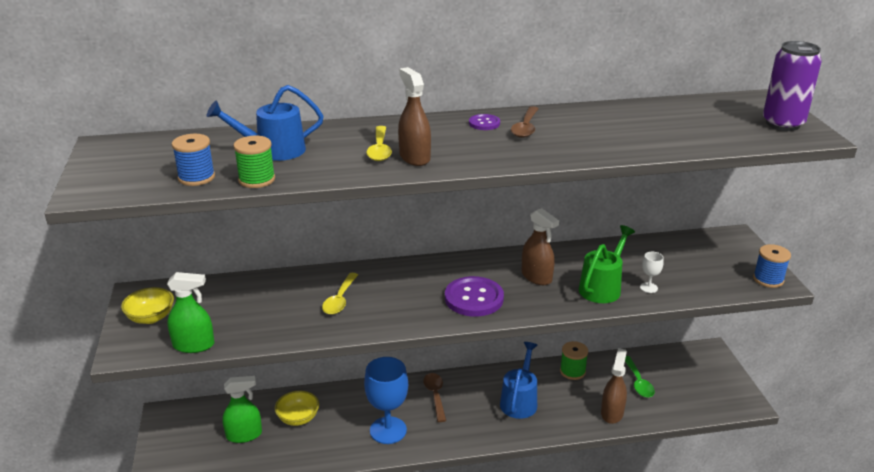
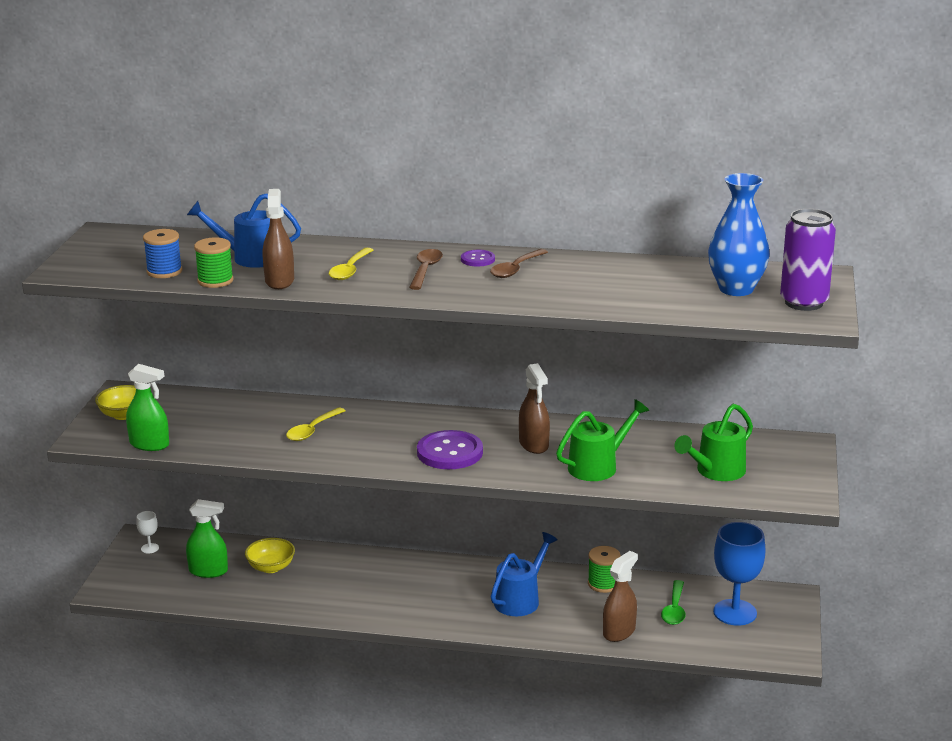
camera: 20 degrees right, 5 degrees down
(388, 430) = (358, 597): blue goblet -> blue goblet (735, 612)
(414, 157) = (377, 282): brown spray bottle -> brown spray bottle (279, 281)
(435, 395) = (429, 576): brown spoon -> brown spoon (425, 270)
(648, 288) = (650, 475): white goblet -> white goblet (150, 548)
(694, 274) = (716, 472): none -> green watering can
(719, 120) = (736, 289): none -> blue vase
(768, 279) = (799, 491): blue spool -> none

